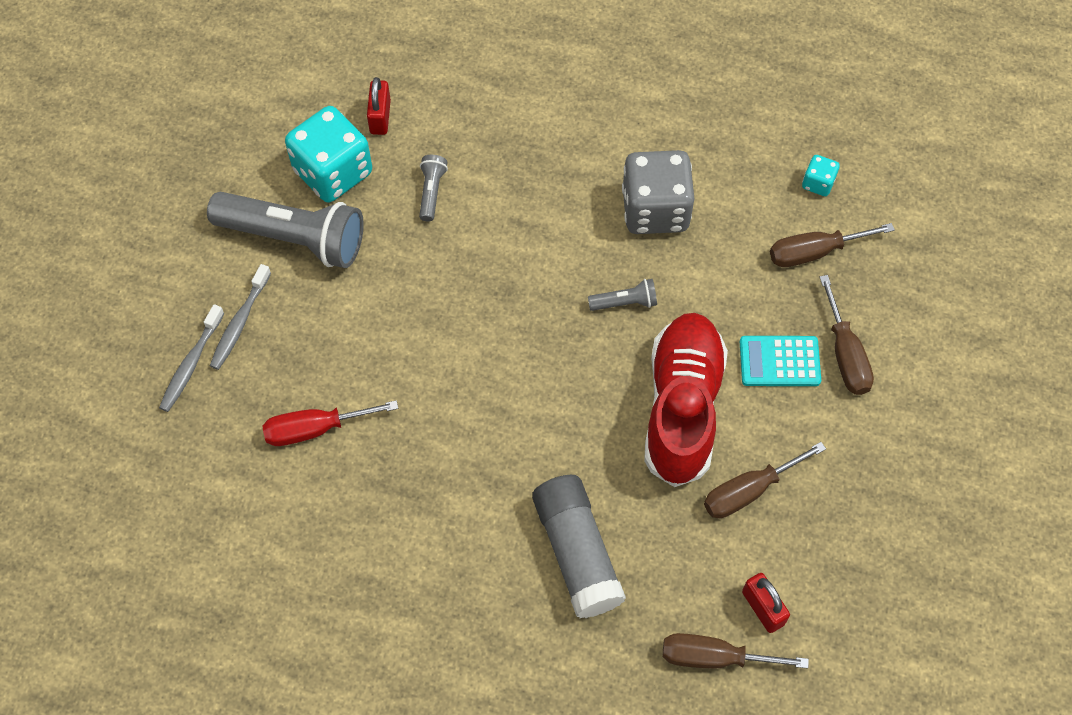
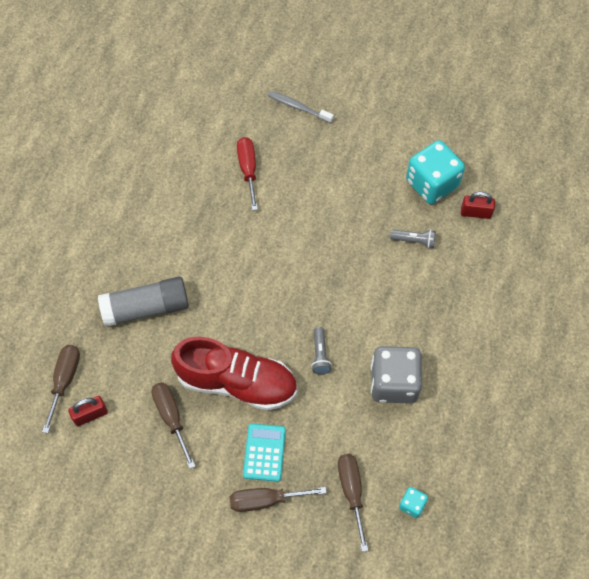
camera: 95 degrees right, 0 degrees up
(240, 323) = (324, 132): grey toothbrush -> none
(295, 238) = (382, 161): grey flashlight -> none

